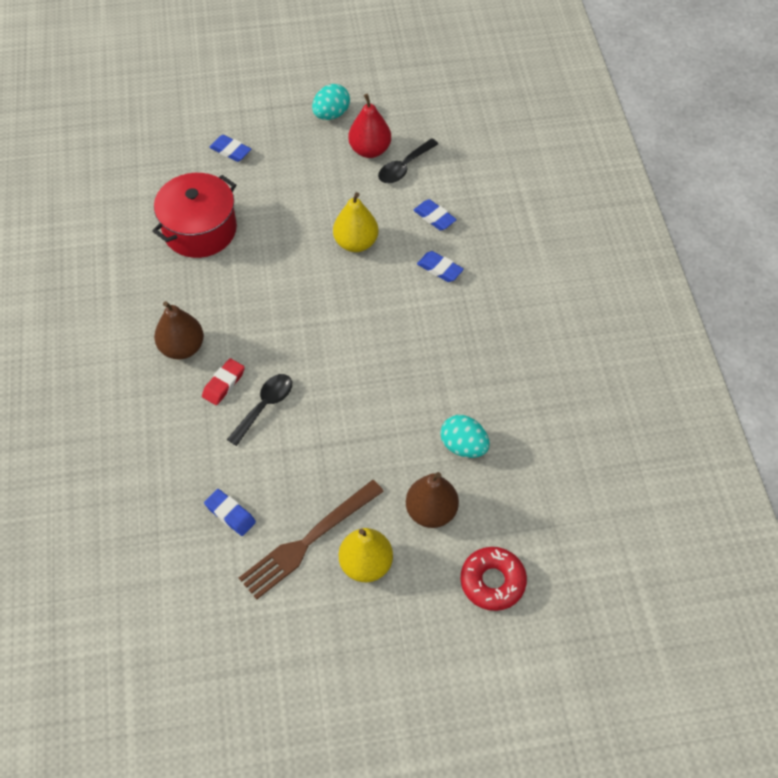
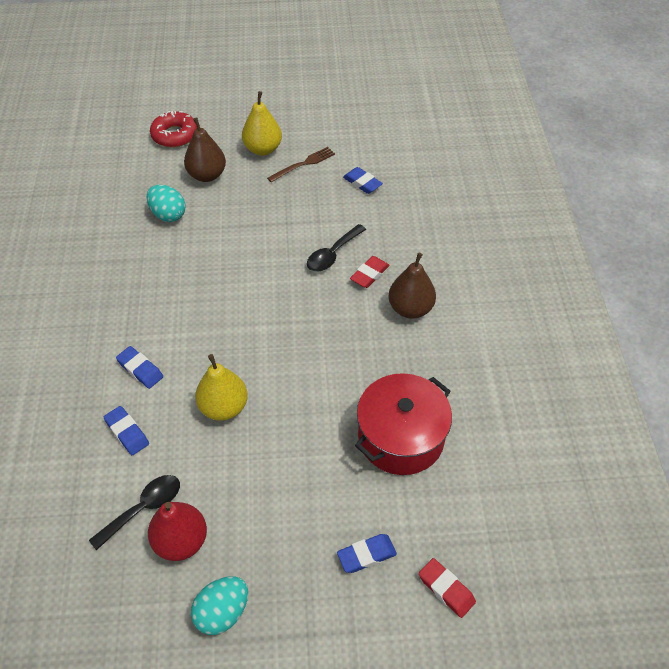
camera: 175 degrees left, 5 degrees down
(173, 136) = (446, 589): none -> red eraser
(230, 151) = (366, 555): blue eraser -> blue eraser turned 60 degrees counterclockwise
(308, 541) = (303, 164): brown fork -> brown fork, size x0.59

